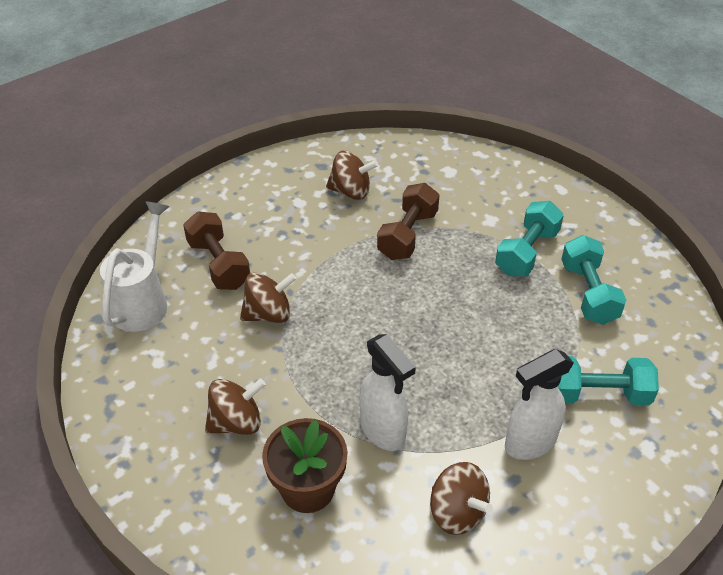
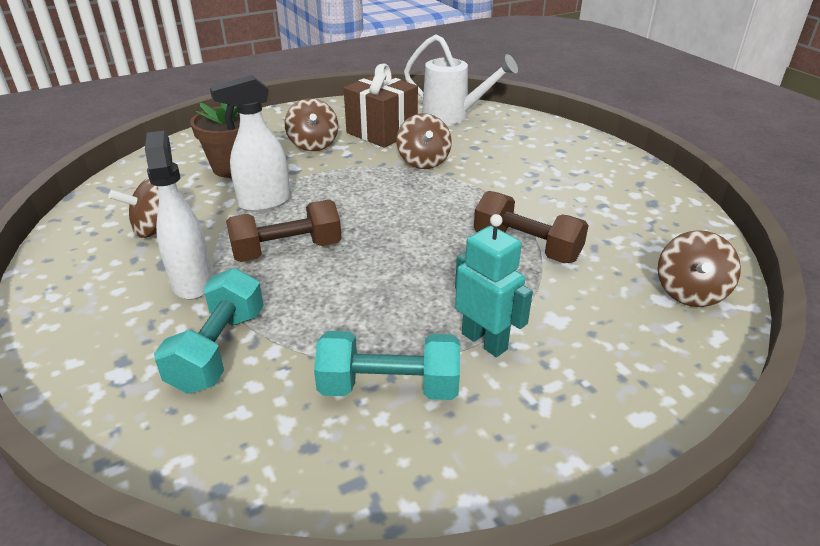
camera: 100 degrees right, 10 degrees down
(194, 361) = (382, 132): none -> brown gift
(219, 264) = (492, 144): brown dumbbell -> brown dumbbell (287, 250)
(351, 191) = (606, 217): brown spinning top -> brown spinning top (689, 292)
(526, 252) = (484, 341): turquoise dumbbell -> turquoise robot

